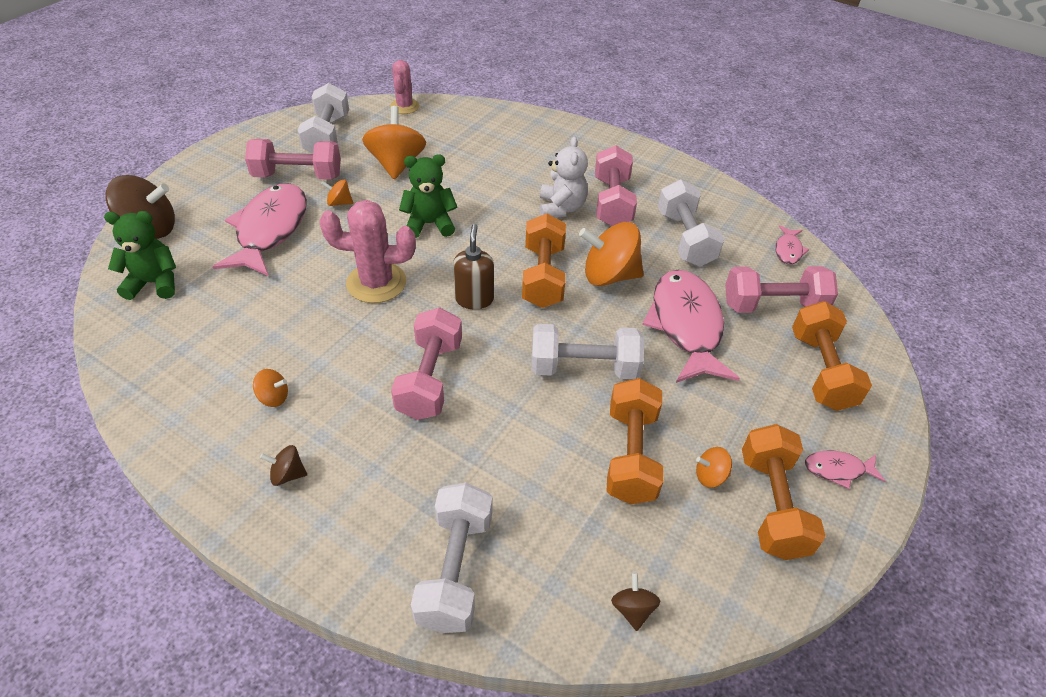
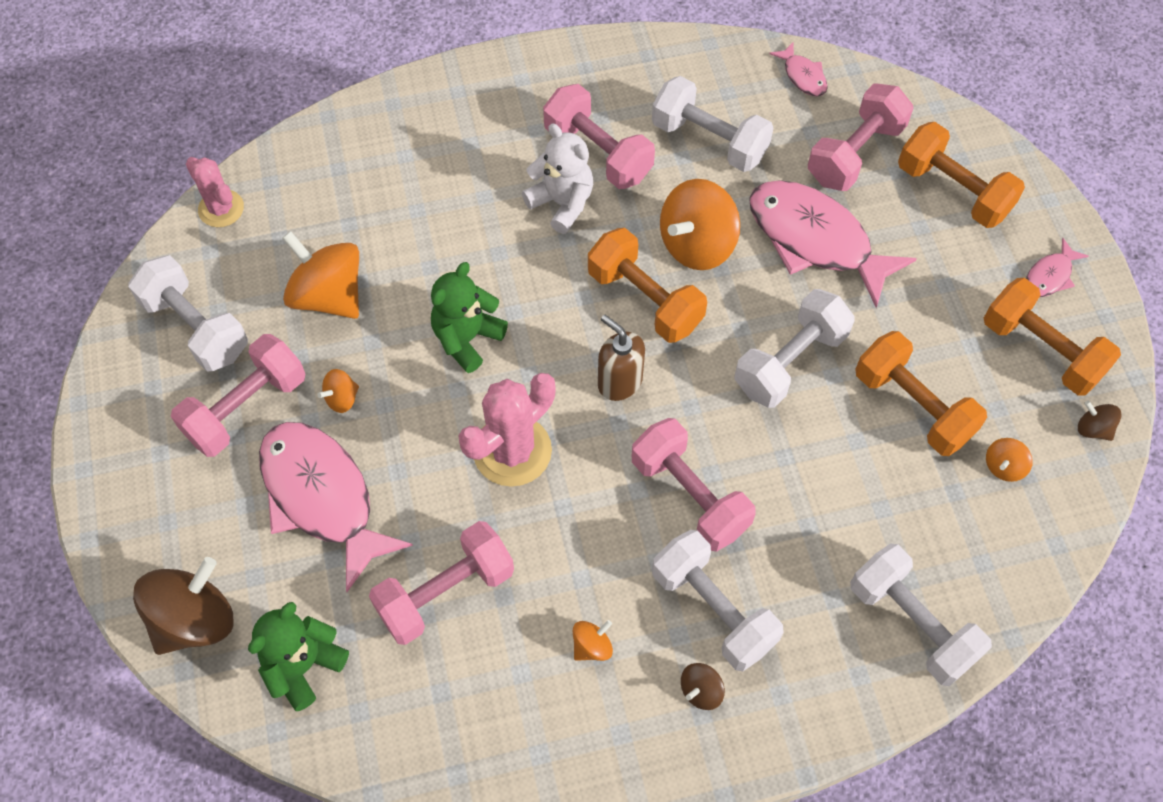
camera: 45 degrees left, 15 degrees up
(253, 311) = (445, 592): none -> pink dumbbell
(357, 442) = (713, 609): none -> white dumbbell
(632, 609) = (1047, 524): brown spinning top -> brown spinning top (1093, 429)
(710, 476) = (981, 368): orange spinning top -> orange spinning top (1003, 466)

